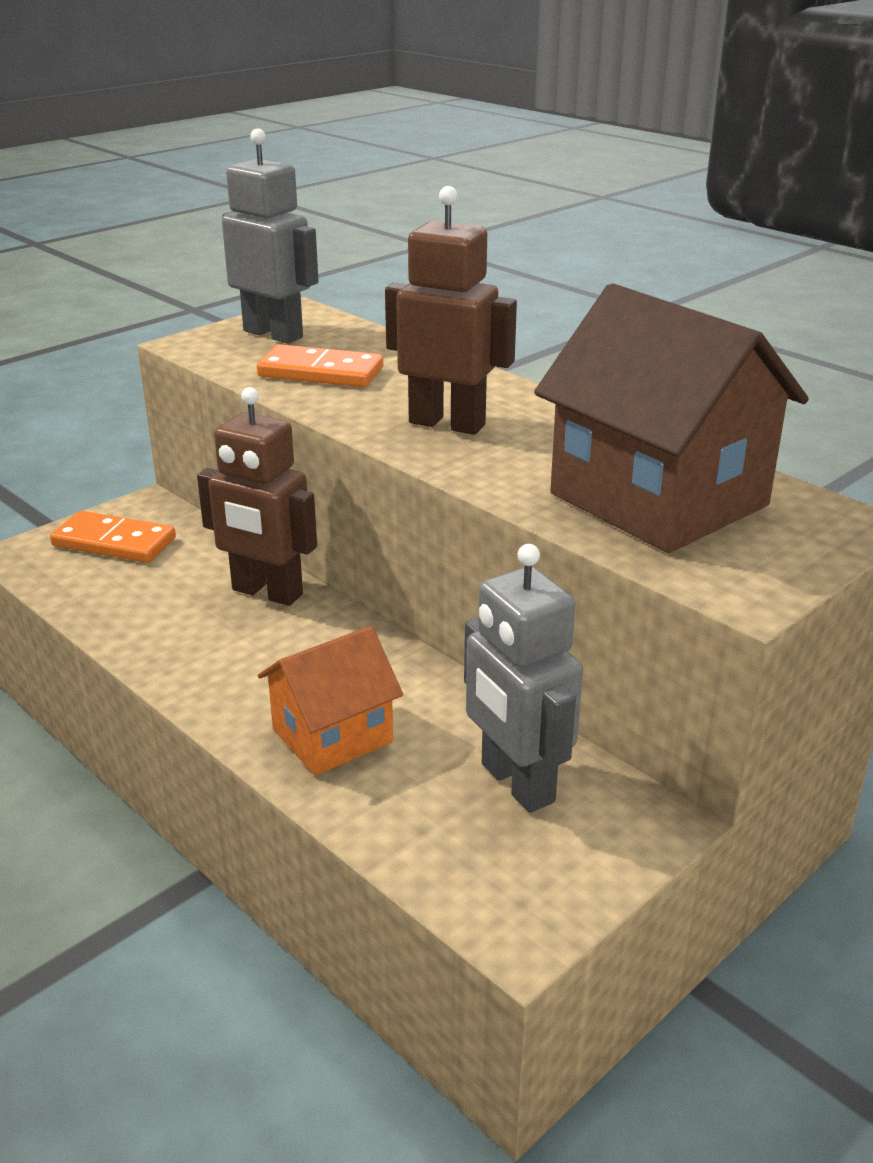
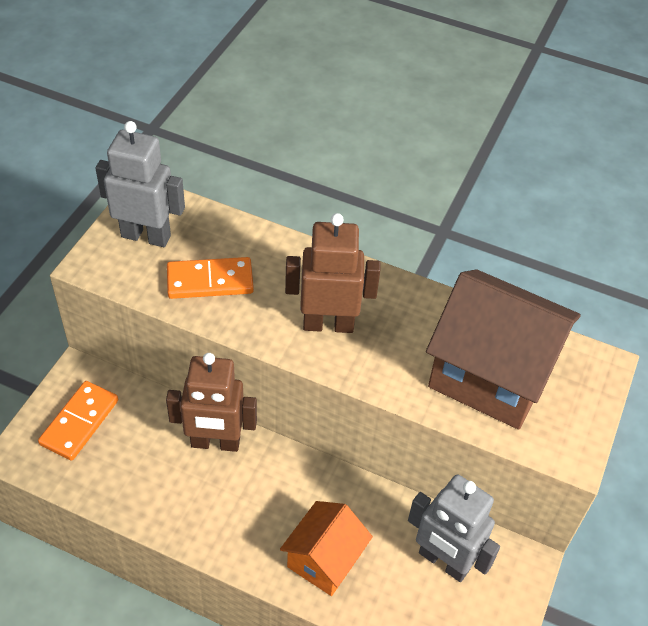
camera: 25 degrees left, 20 degrees up
(114, 542) = (79, 422): orange domino -> orange domino turned 60 degrees counterclockwise

